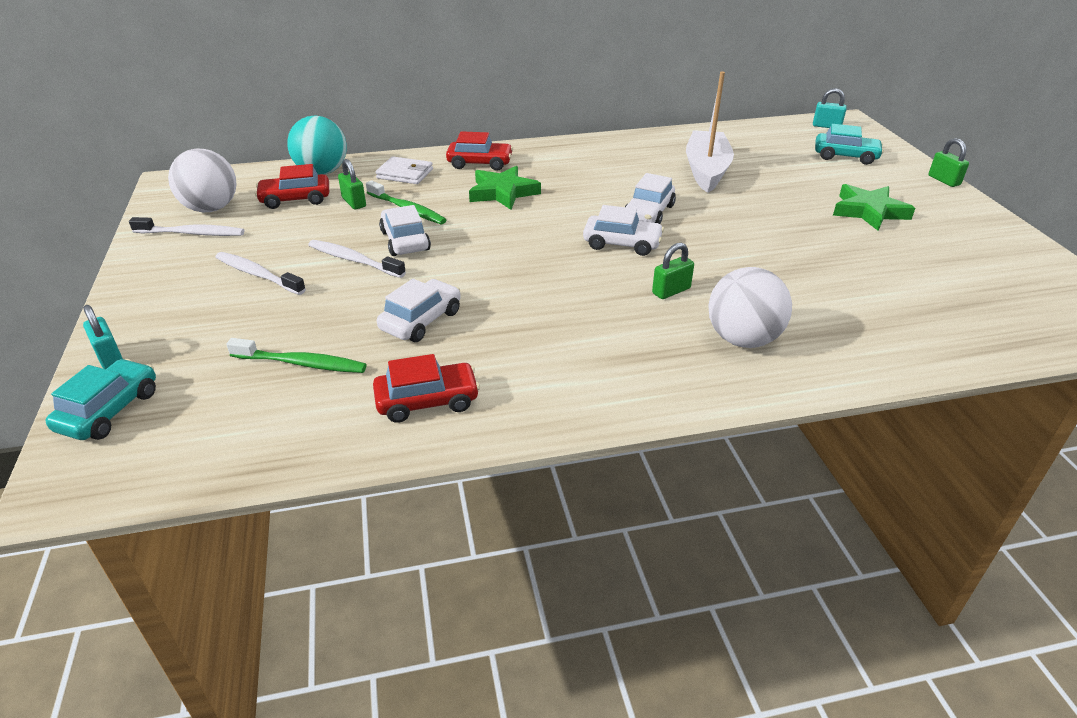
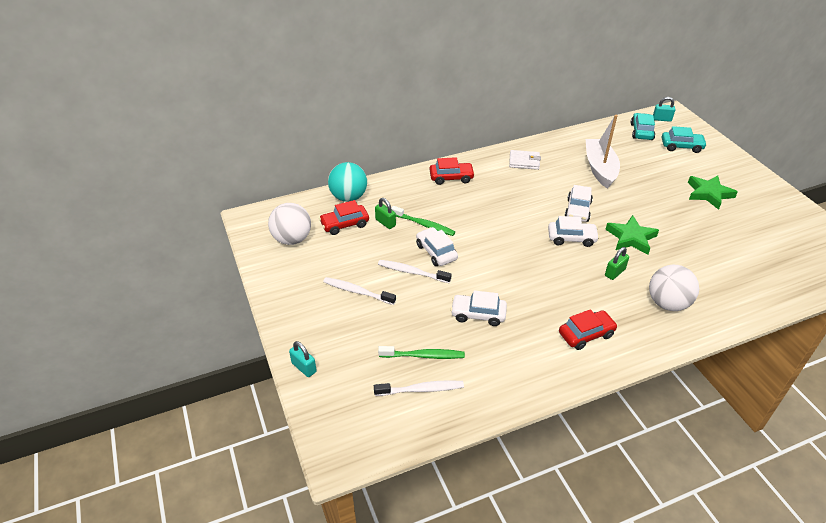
camera: 10 degrees left, 5 degrees up
(109, 410) = (329, 405): turquoise car -> turquoise car (641, 132)
(192, 233) = (293, 262): white toothbrush -> white toothbrush (421, 389)
(405, 174) = (406, 193): white wallet -> white wallet (524, 162)
(421, 320) = (478, 314): white car -> white car turned 105 degrees counterclockwise
(427, 401) = (510, 371): red car -> red car (586, 334)
(503, 192) = (478, 203): green star -> green star (631, 238)
(944, 180) = (746, 162): green padlock -> none

